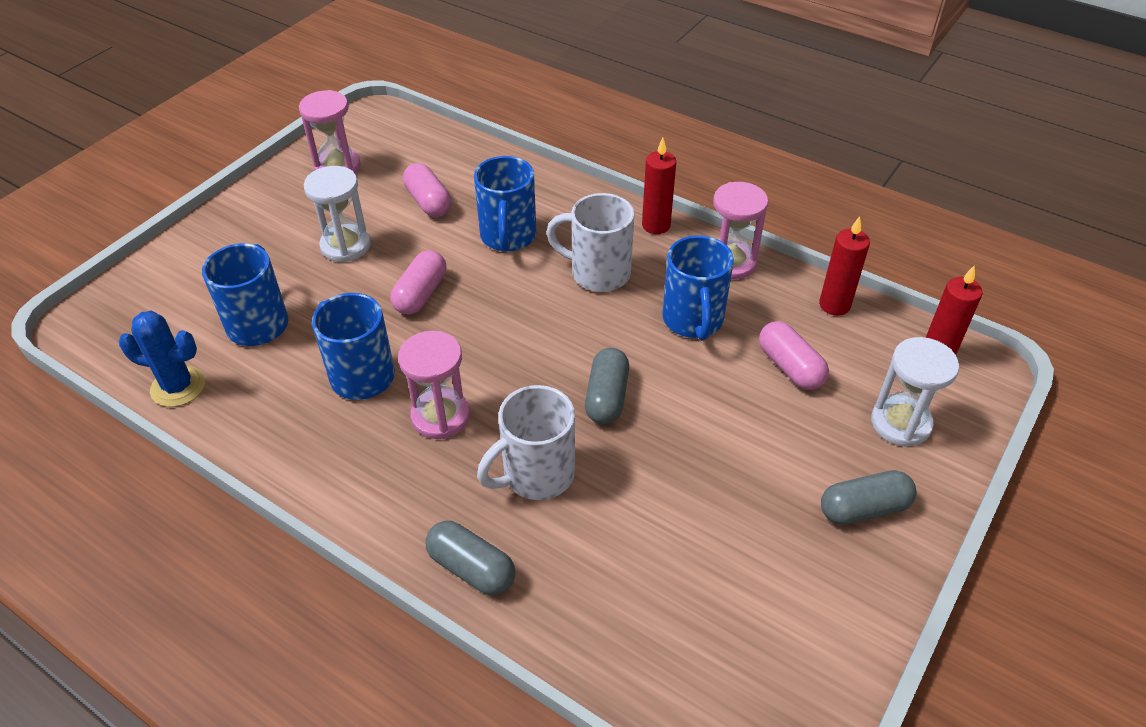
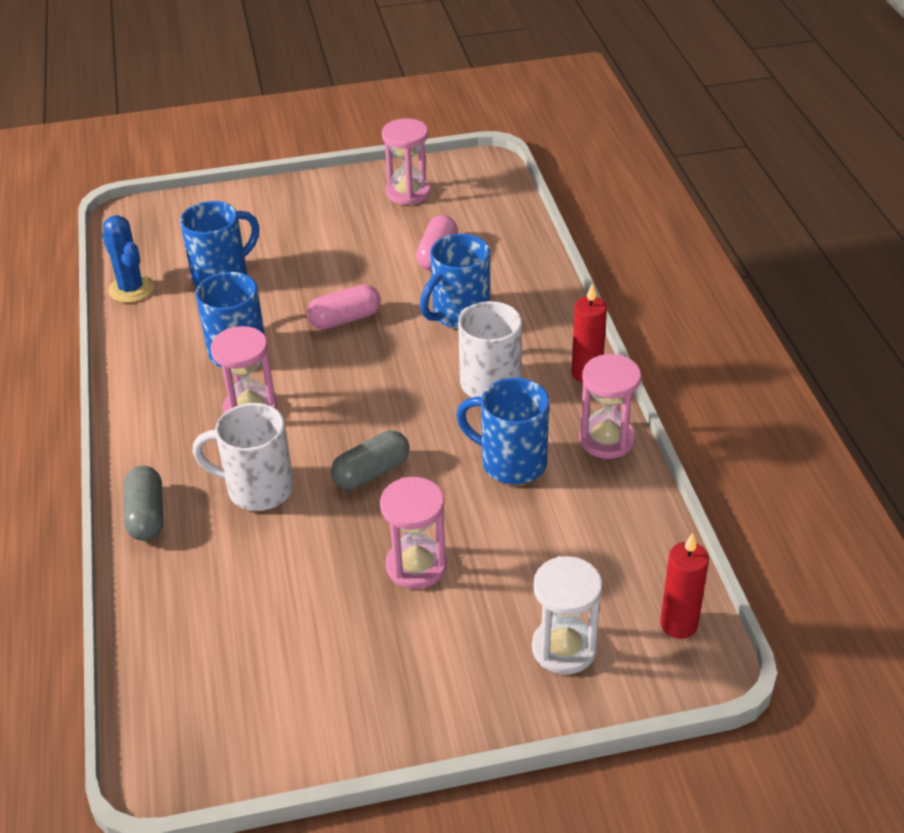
camera: 45 degrees right, 5 degrees down
(345, 246) = (340, 255): white hourglass -> none
(693, 320) = (511, 462): blue mug -> blue mug turned 75 degrees clockwise
(734, 442) = (416, 566): none -> pink hourglass
(790, 367) = (537, 546): pink capsule -> none
(834, 305) = (646, 528): red candle -> none
(864, 509) = (442, 680): grey capsule -> none

